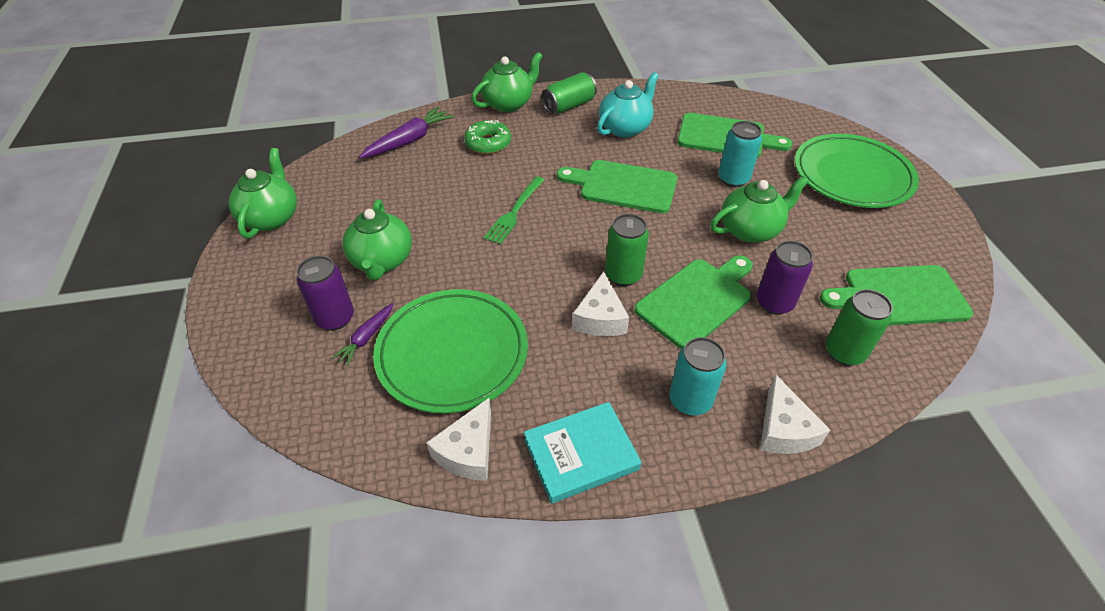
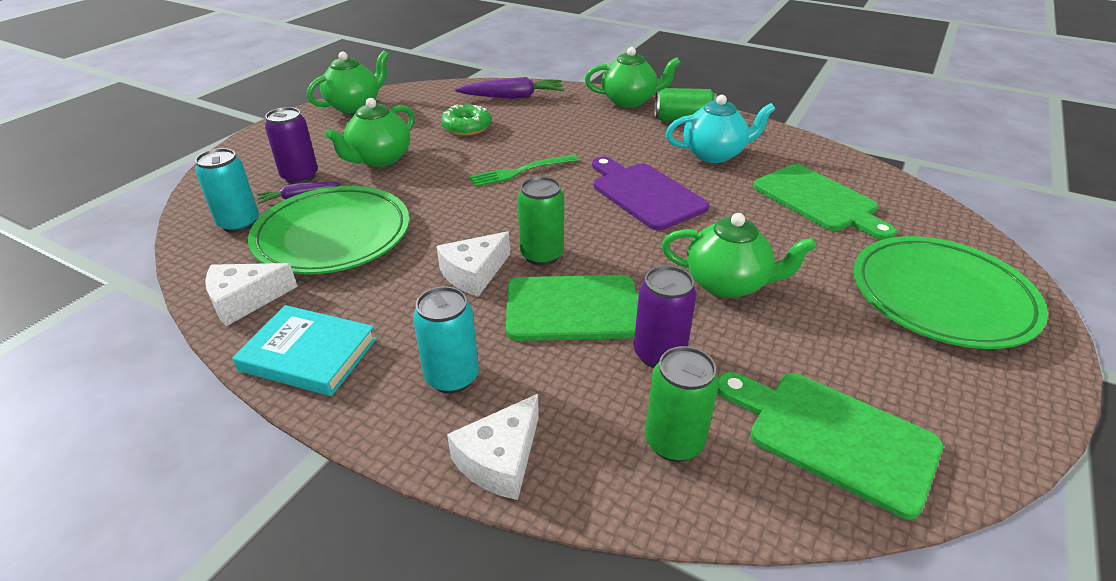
camera: 40 degrees right, 10 degrees down
(488, 143) = (571, 120): green donut -> green donut (466, 127)
(623, 186) = (645, 194): green cutting board -> purple cutting board
(733, 179) = (773, 236): turquoise can -> turquoise can (239, 223)

